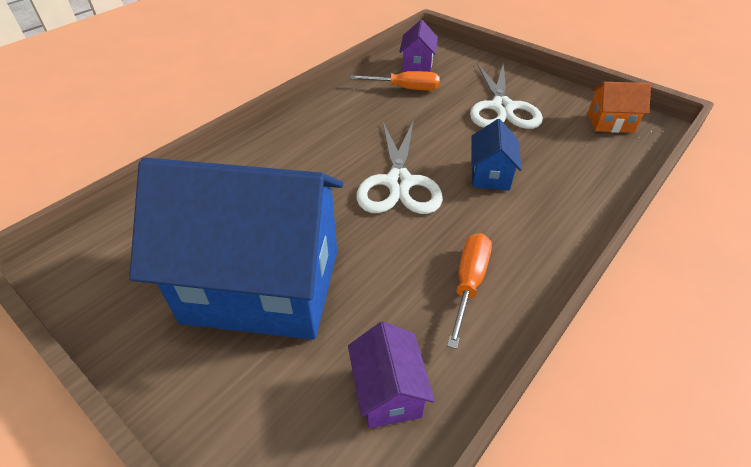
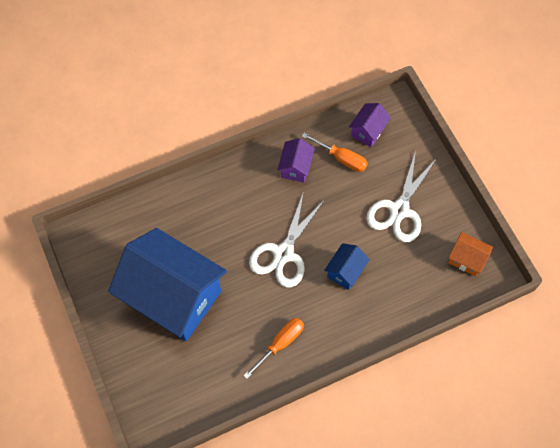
camera: 25 degrees right, 20 degrees up
(388, 392) = (207, 383): purple house -> purple house (295, 167)

